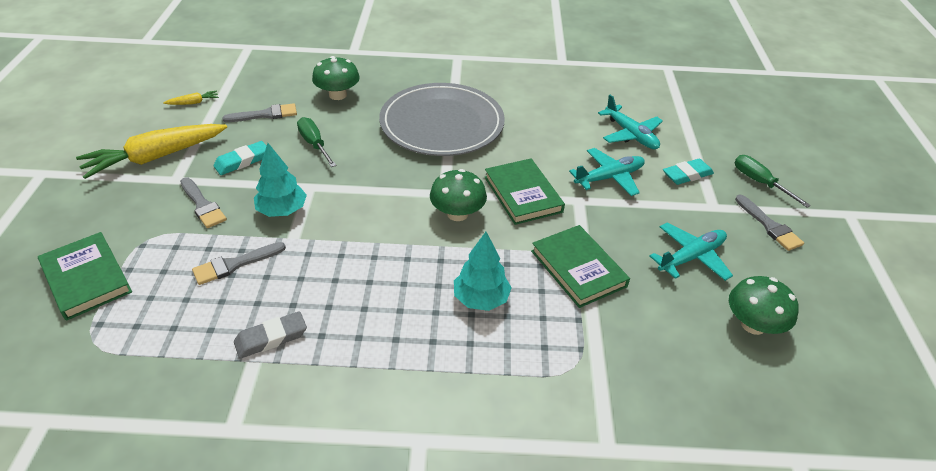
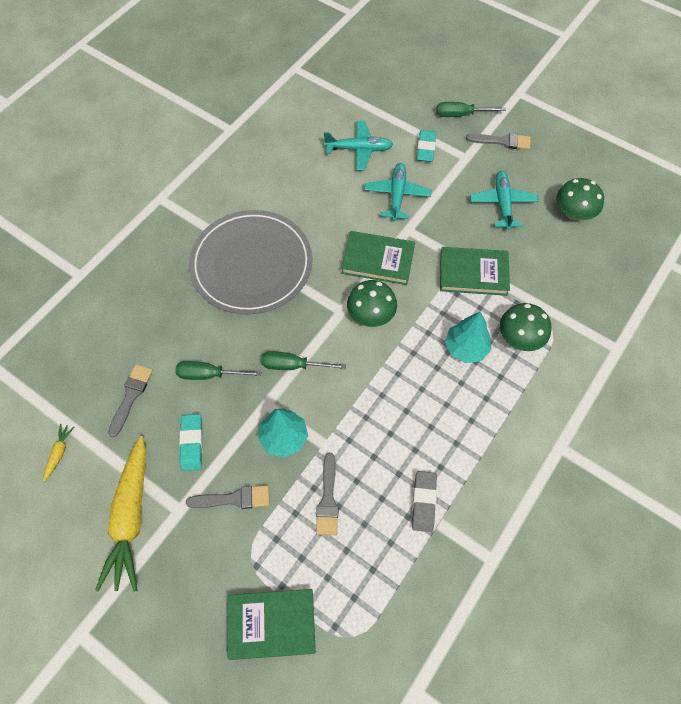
camera: 55 degrees left, 20 degrees up
(338, 95) = (145, 322): green mushroom -> green mushroom (519, 338)
(360, 187) = (293, 365): none -> green screwdriver

